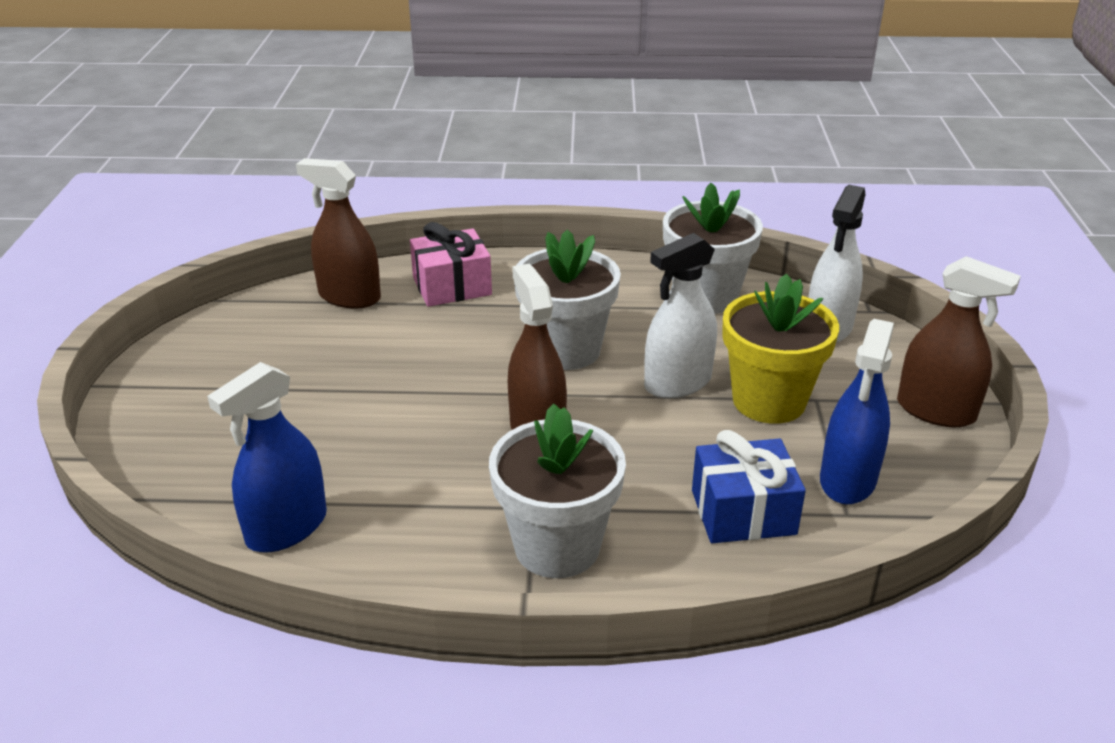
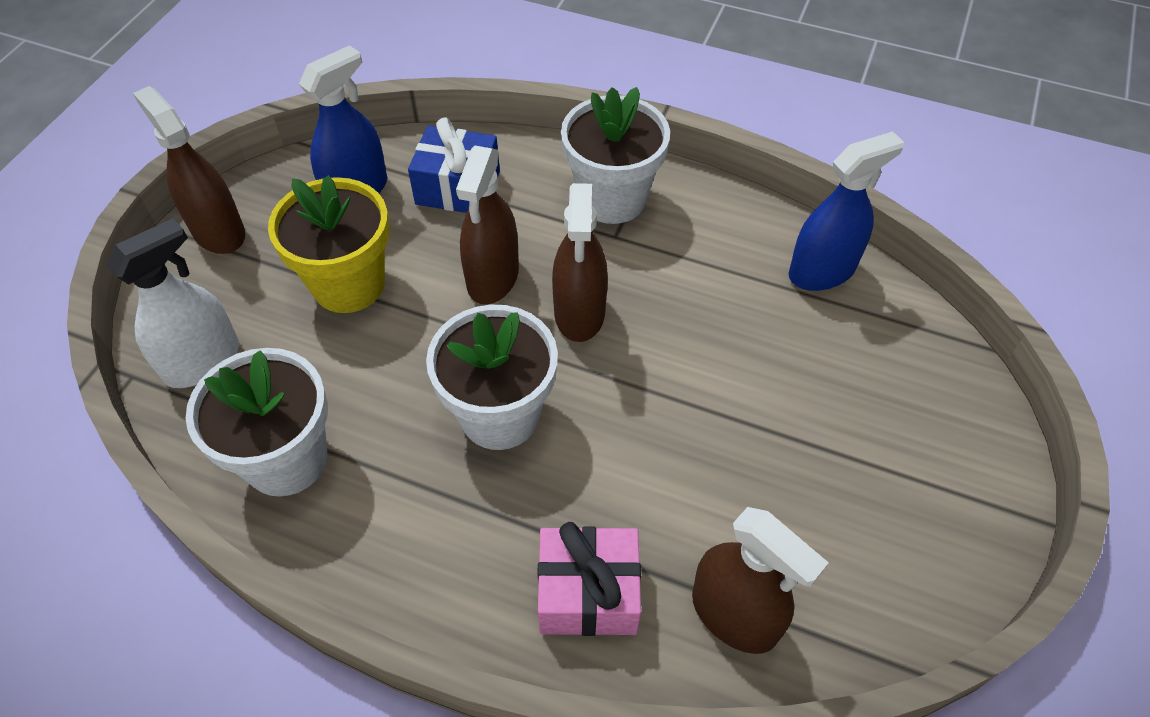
camera: 160 degrees left, 20 degrees up
(639, 438) = (493, 277): none -> brown spray bottle
(678, 383) = (415, 331): white spray bottle -> none

